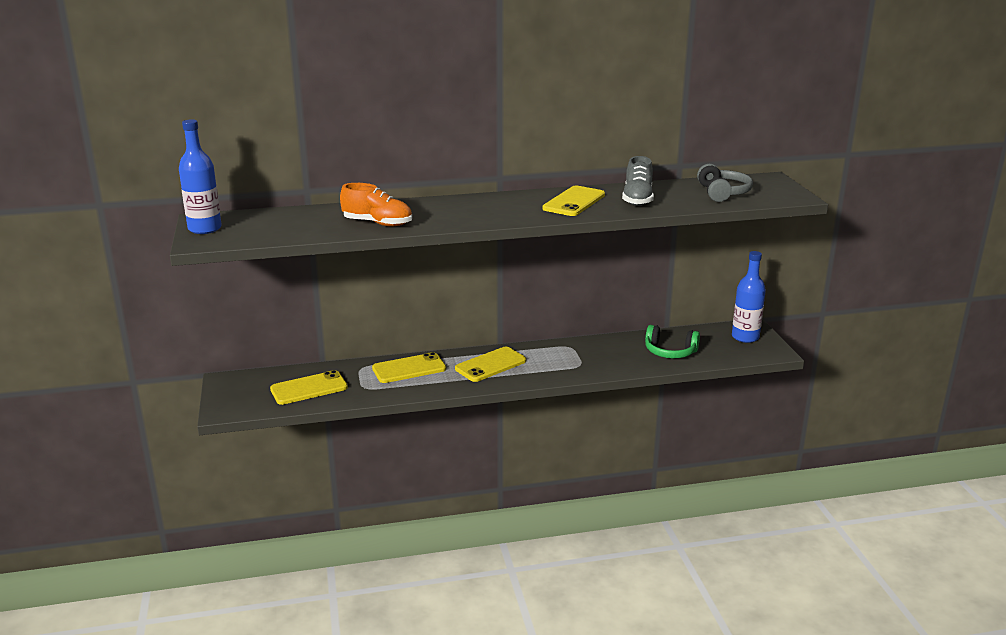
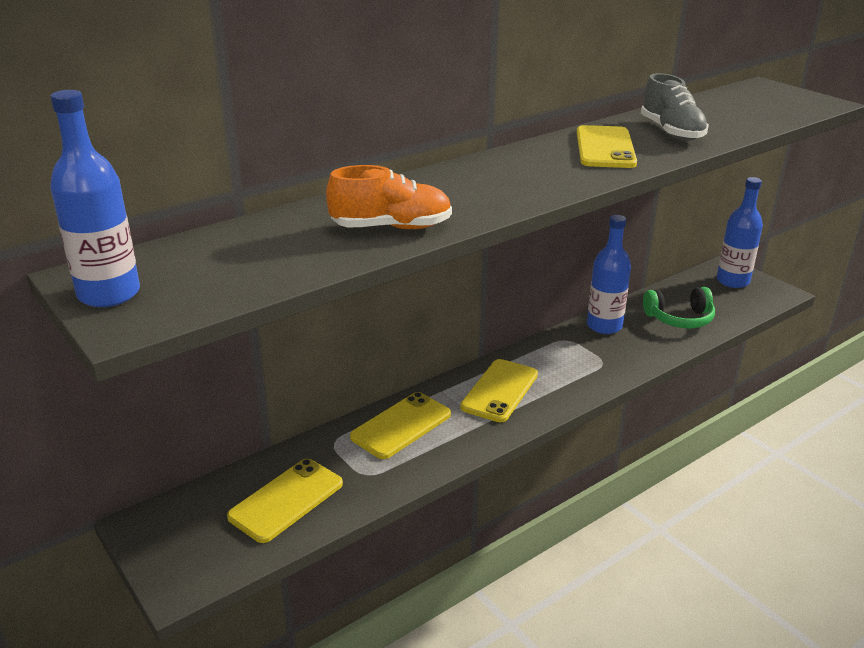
camera: 25 degrees left, 5 degrees up
(607, 344) = (604, 326): none -> blue bottle
(722, 193) = (747, 109): grey headphones -> none

